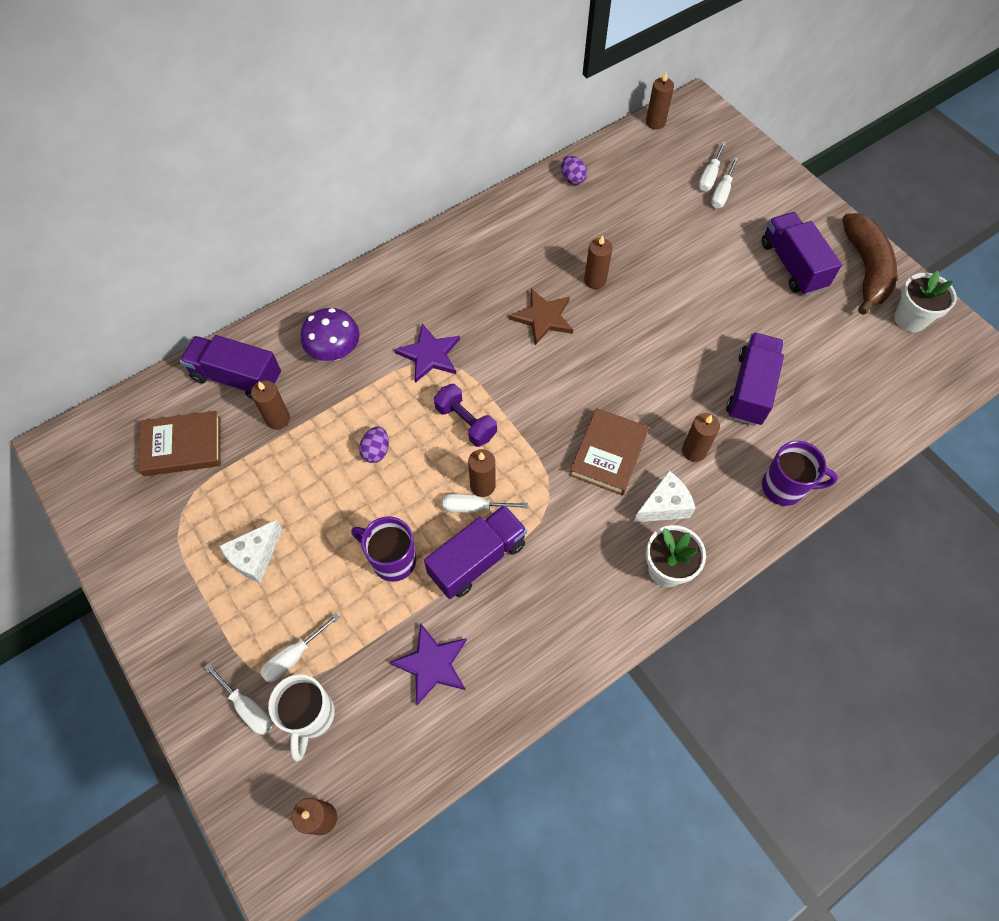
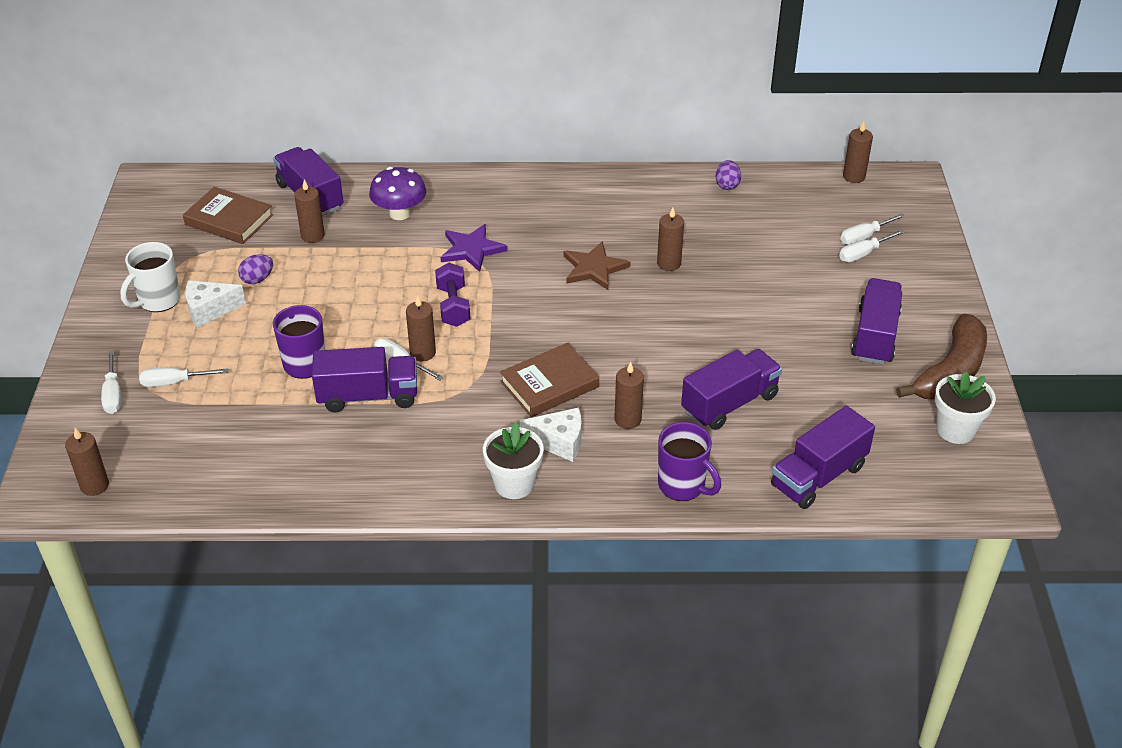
camera: 35 degrees right, 20 degrees down
(311, 716) = (149, 423): white mug -> white mug (158, 301)
(376, 451) = (364, 290): purple egg -> purple egg (257, 279)
(432, 664) = (264, 441): purple star -> none
(862, 417) = (818, 476): none -> purple truck

